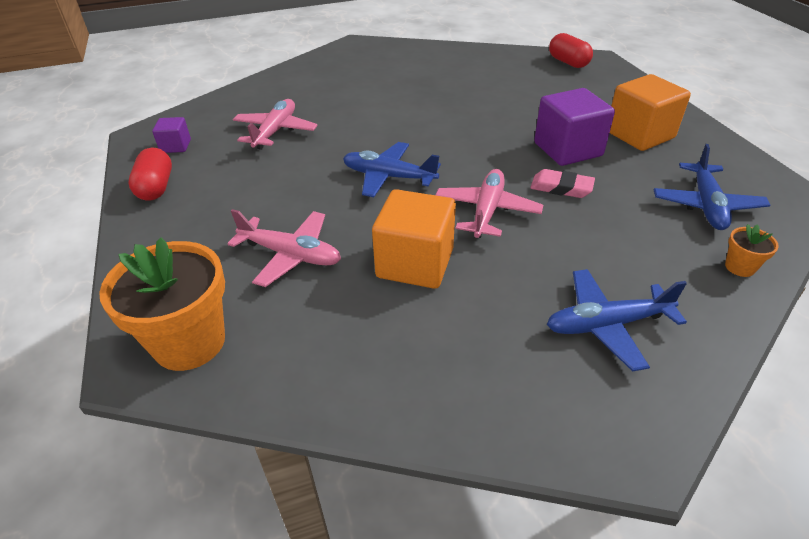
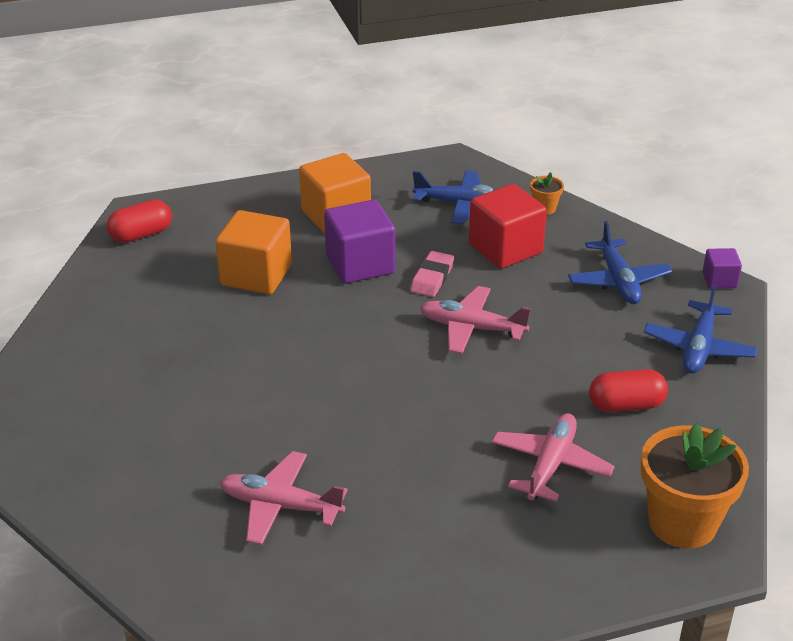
camera: 90 degrees left, 5 degrees down
(156, 187) = (419, 613): red capsule -> red capsule (626, 405)
(176, 146) = (308, 615): purple cube -> purple cube (719, 280)
(388, 177) = (406, 395): blue plane -> blue plane (698, 348)
(415, 263) = (555, 378): orange cube -> orange cube (256, 275)
(634, 234) = (505, 249): none -> red cube

